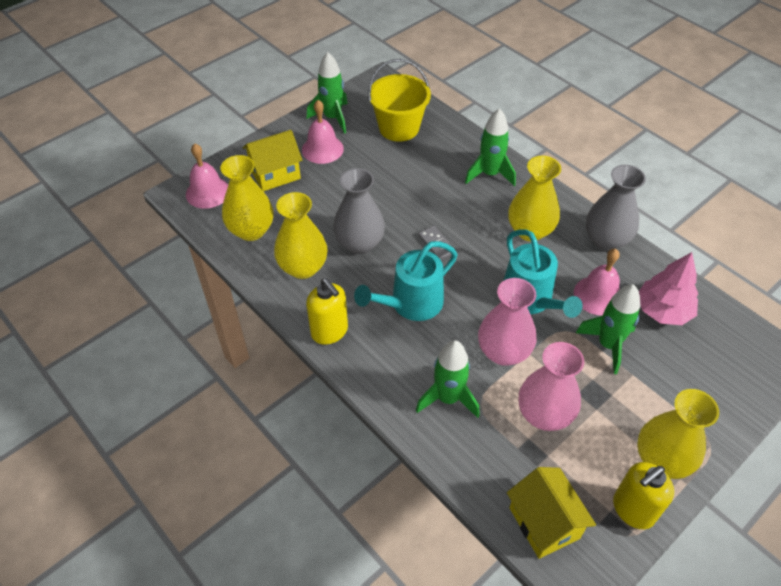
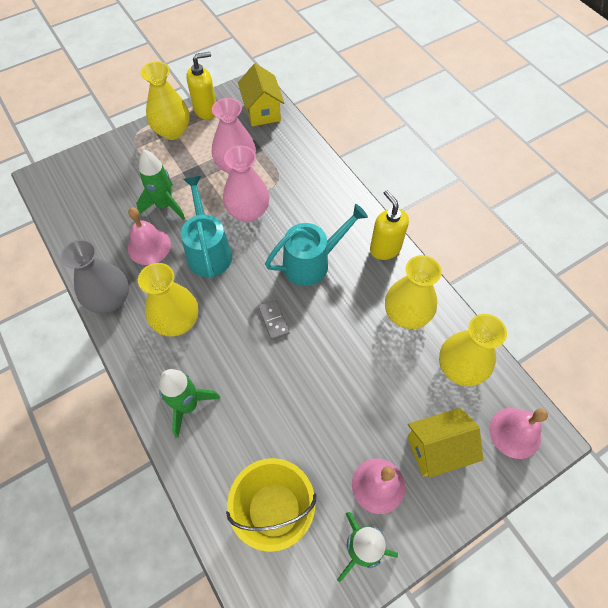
camera: 170 degrees left, 10 degrees up
(359, 243) = (349, 334): grey vase -> none
(448, 398) = (301, 186): green rocket -> none
(662, 310) = (104, 225): pink tree -> none

